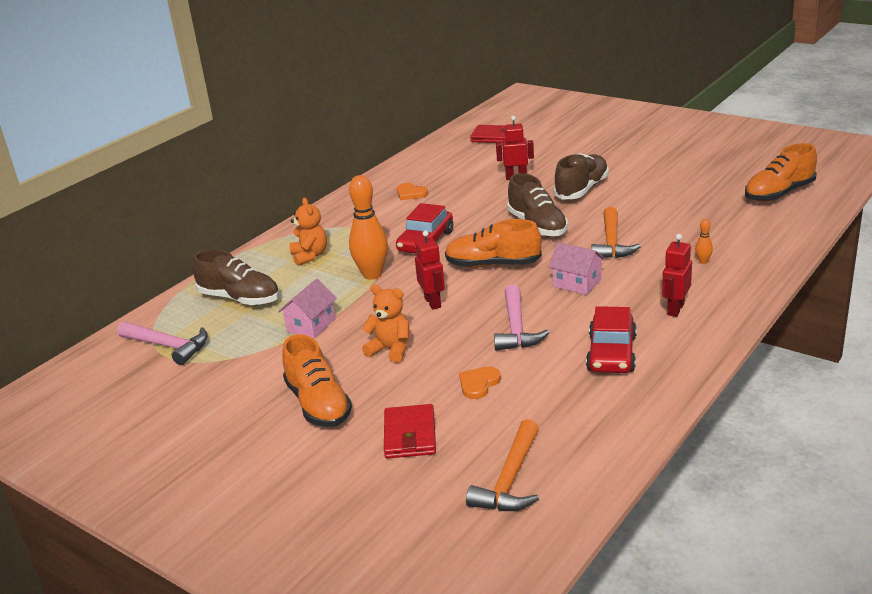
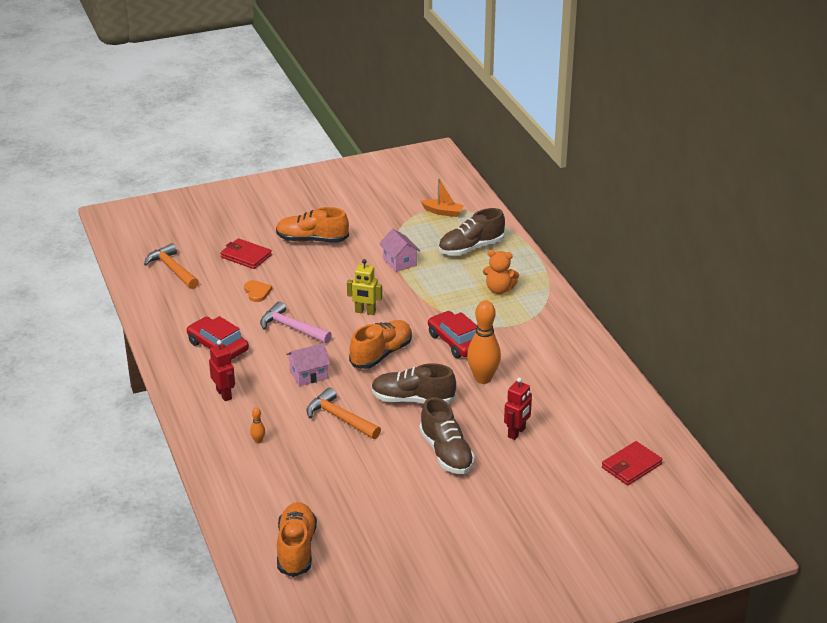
camera: 120 degrees right, 5 degrees up
(168, 346) = (443, 212): pink hammer -> orange boat
(372, 274) = (435, 304): orange bowling pin -> orange bowling pin (483, 378)
(391, 349) = (332, 278): orange teddy bear -> none
(410, 193) = (554, 368): orange heart -> none
(433, 302) = (365, 312): red robot -> yellow robot

